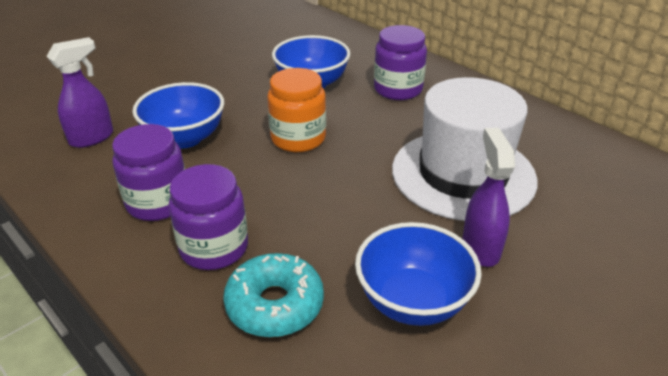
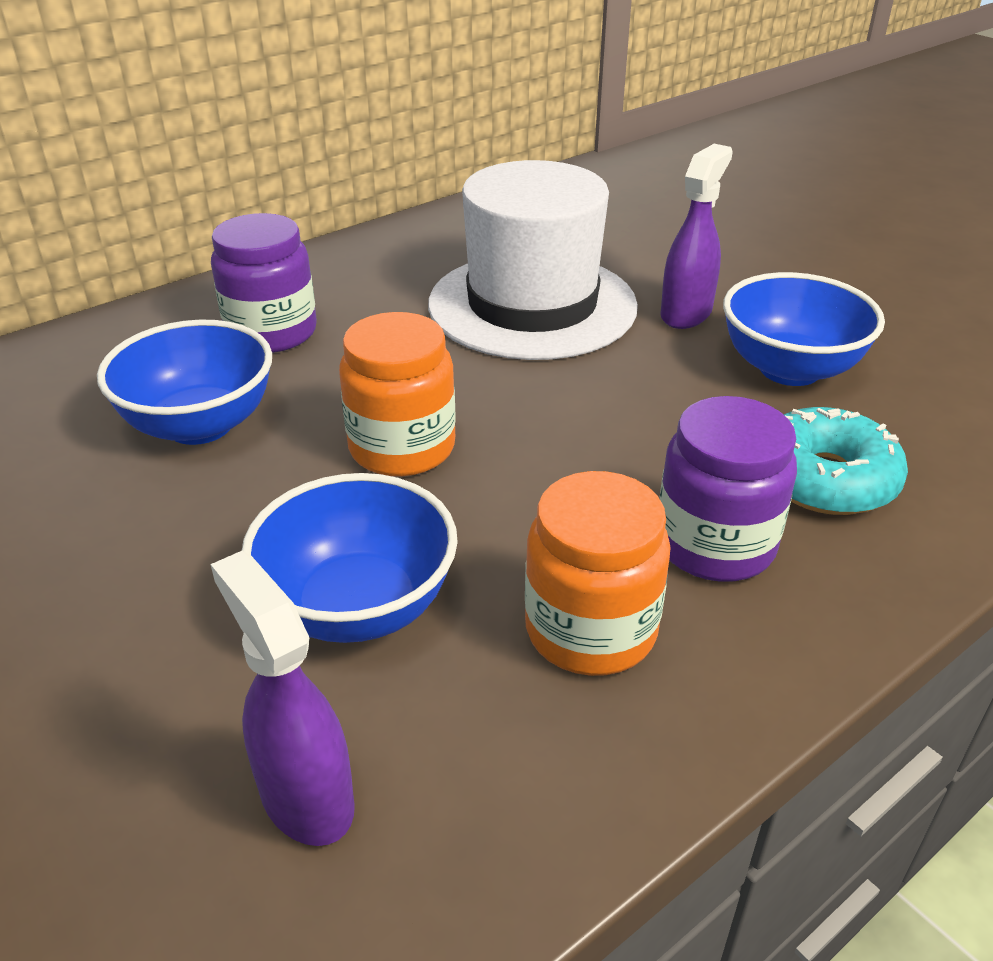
camera: 85 degrees left, 0 degrees up
(158, 202) = (590, 630): purple jar -> orange jar
(480, 248) = (686, 313): purple spray bottle -> purple spray bottle turned 120 degrees clockwise

